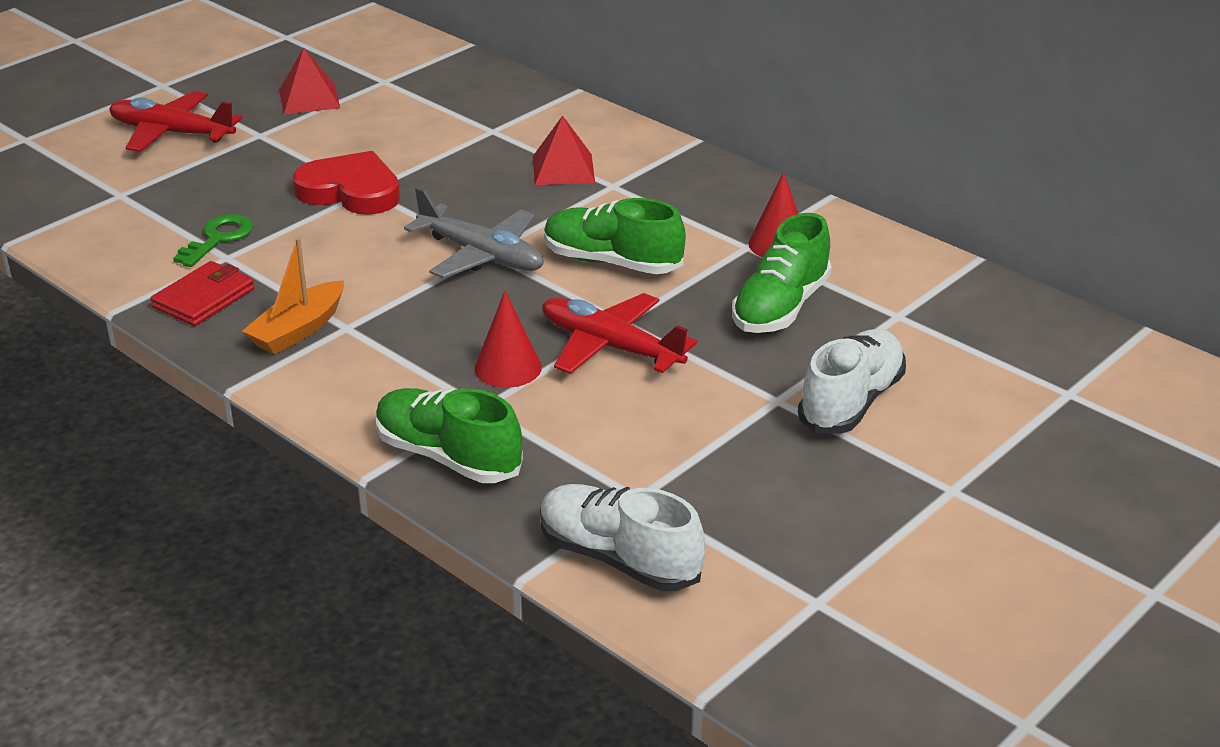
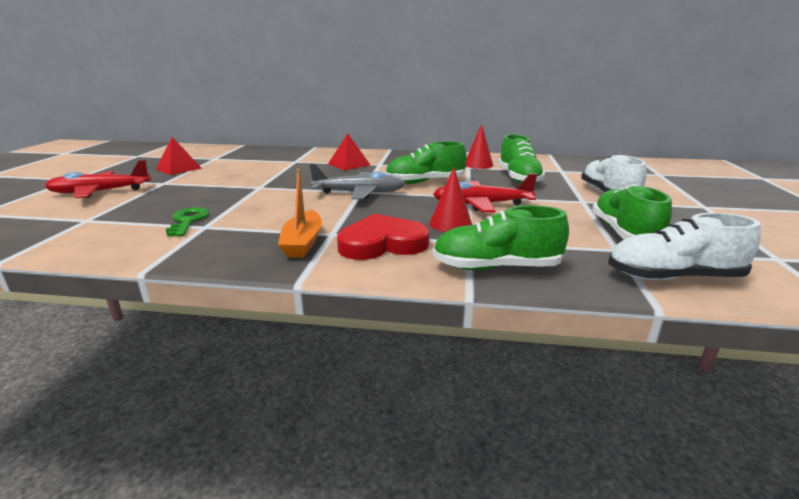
camera: 35 degrees left, 10 degrees down
(204, 298) = (213, 246): red wallet -> none
(351, 191) = (250, 189): red heart -> red heart (382, 243)
(703, 479) = (624, 233): none -> green shoe

